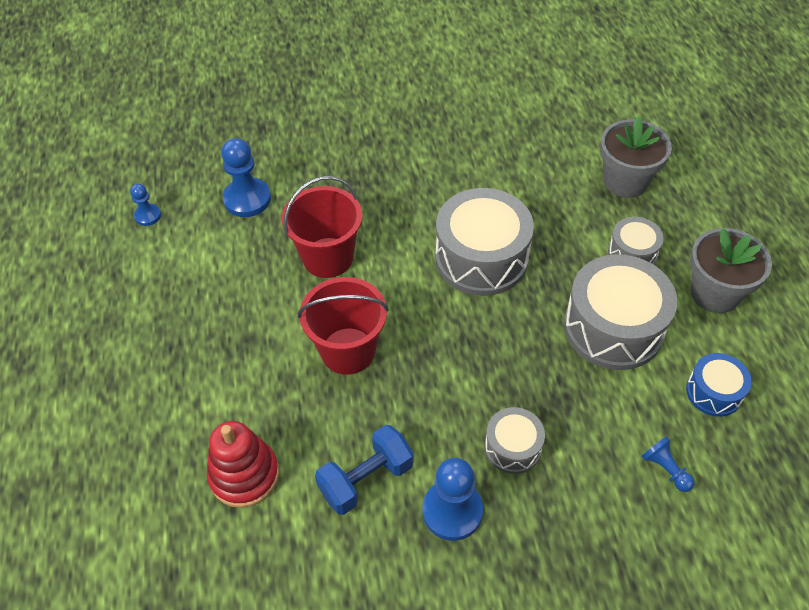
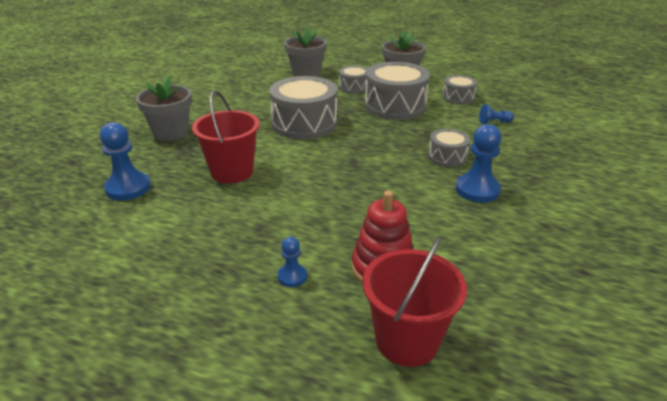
camera: 60 degrees left, 20 degrees down
(148, 215) = (62, 242): blue pawn -> blue pawn (292, 276)
(348, 351) = (319, 188): red bucket -> red bucket (407, 340)
(366, 479) = (430, 214): blue dumbbell -> none
(367, 157) = (171, 132): none -> grey flower pot
(713, 392) = (458, 97): blue drum -> grey drum

